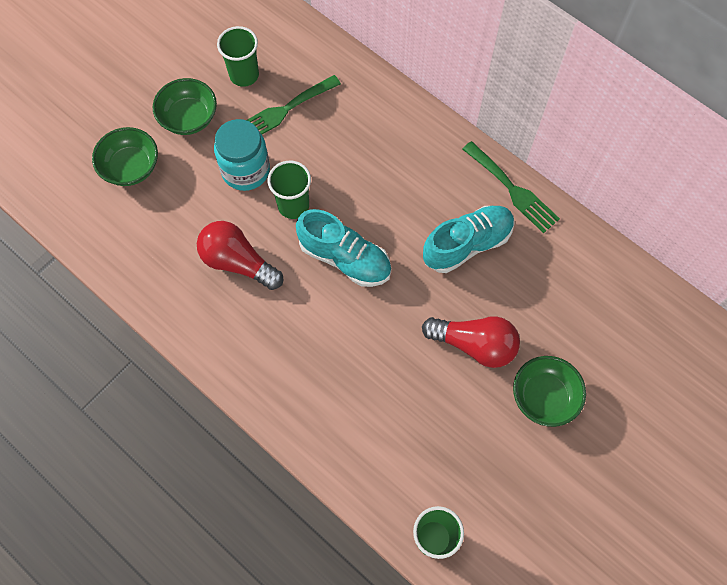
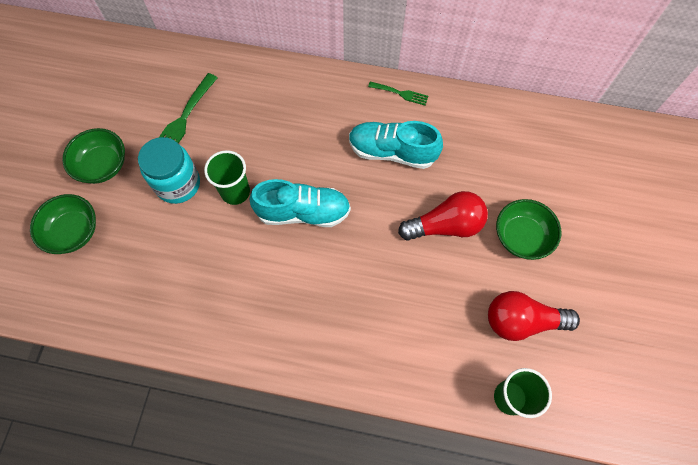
camera: 30 degrees left, 0 degrees up
(238, 262) = (215, 262): red light bulb -> red light bulb (522, 321)
(244, 75) = (131, 108): green cup -> none
(467, 244) = (392, 152): turquoise shoe -> turquoise shoe turned 105 degrees counterclockwise
(513, 190) = (401, 93): green fork -> green fork, size x0.58

